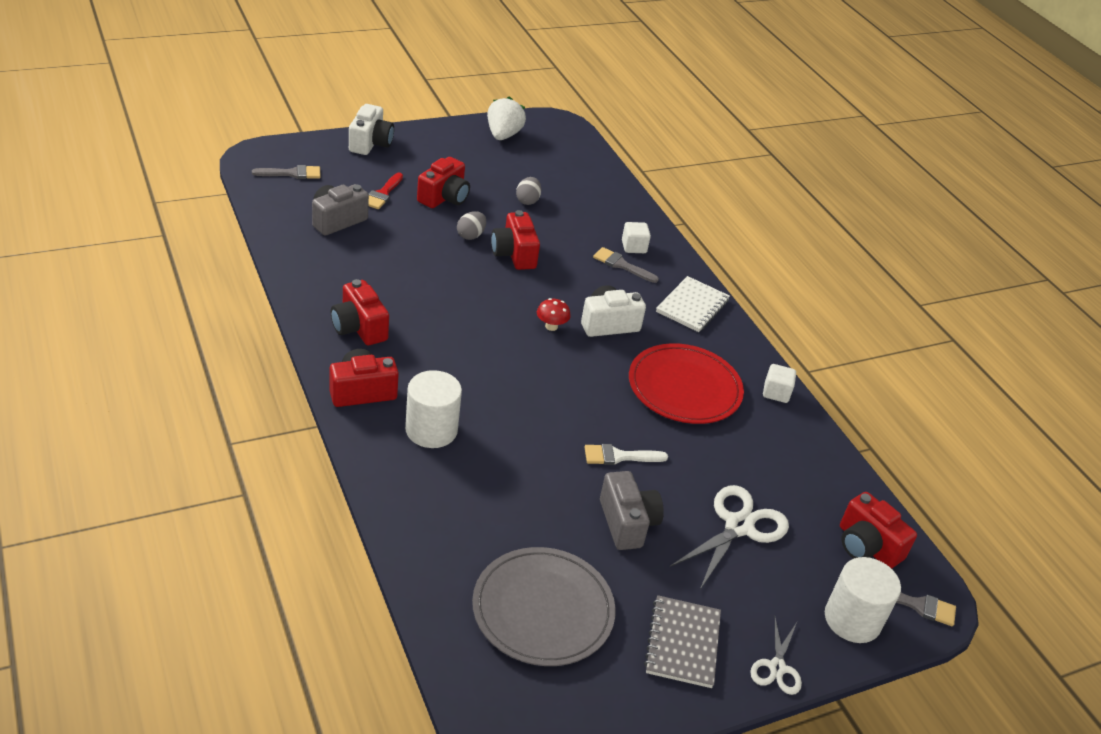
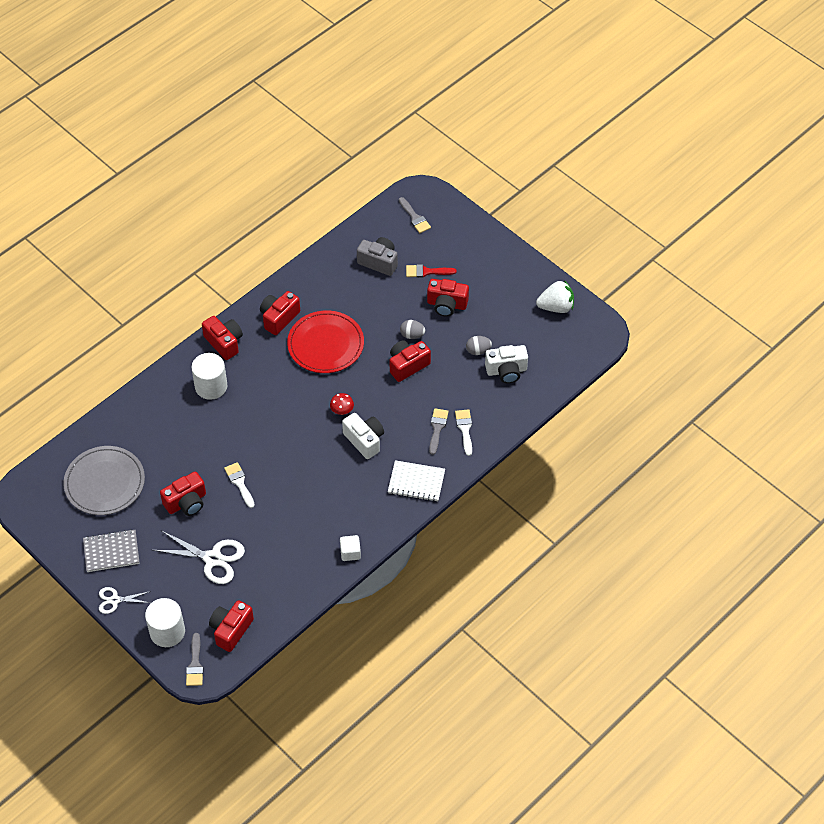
camera: 75 degrees right, 15 degrees up
(370, 143) = (483, 240): white camera -> white camera (506, 371)
(627, 523) = (186, 502): grey camera -> red camera
(634, 247) = (465, 429): white cube -> white brush
(684, 388) = (324, 500): red plate -> red plate (325, 344)

